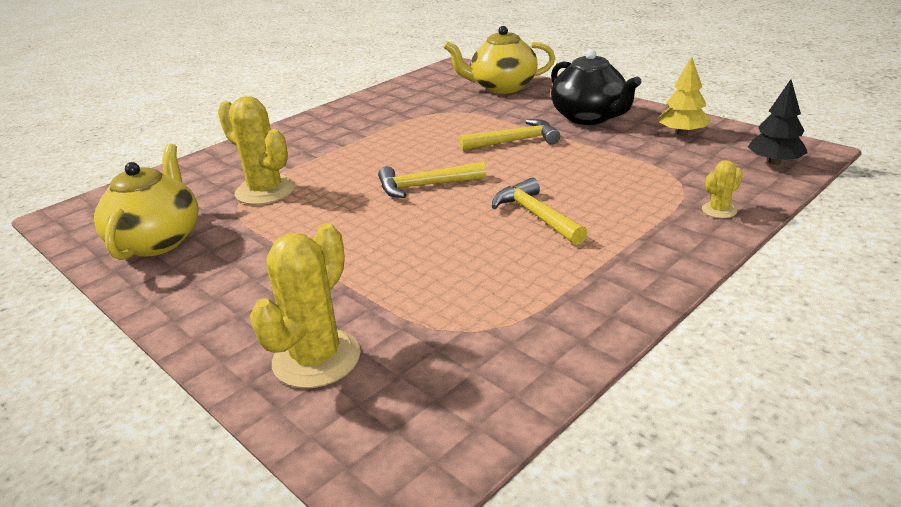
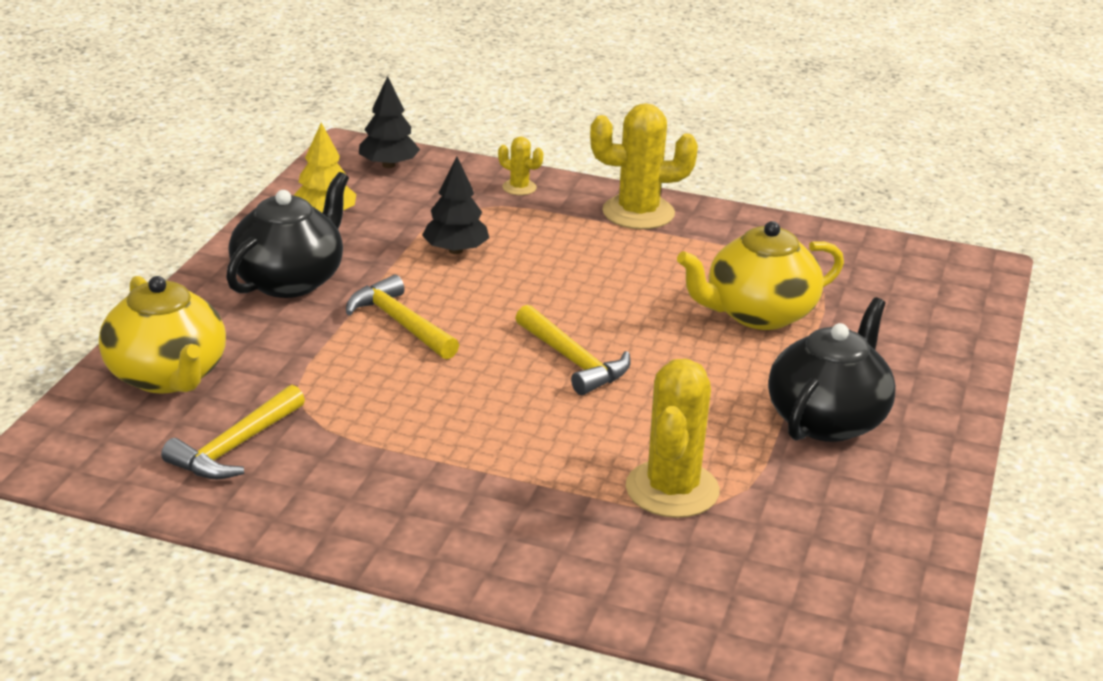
camera: 120 degrees left, 0 degrees up
(158, 240) = (854, 526): yellow teapot -> yellow teapot (758, 314)
(260, 265) = (827, 419): none -> black teapot
(316, 359) = (914, 335): yellow cactus -> yellow cactus (638, 213)
(536, 216) = (596, 276): yellow hammer -> yellow hammer (235, 447)
(607, 169) = (455, 250): none -> black tree

